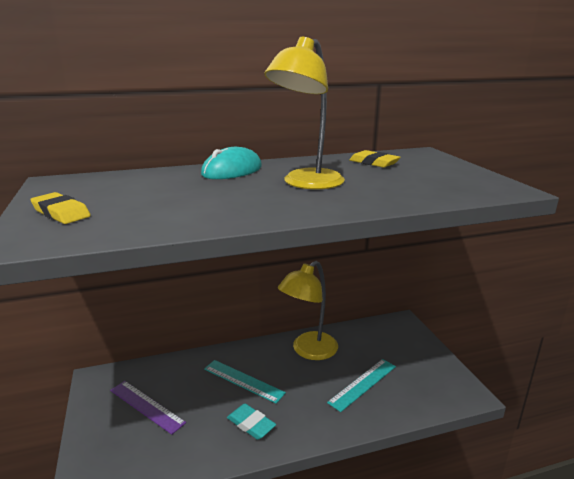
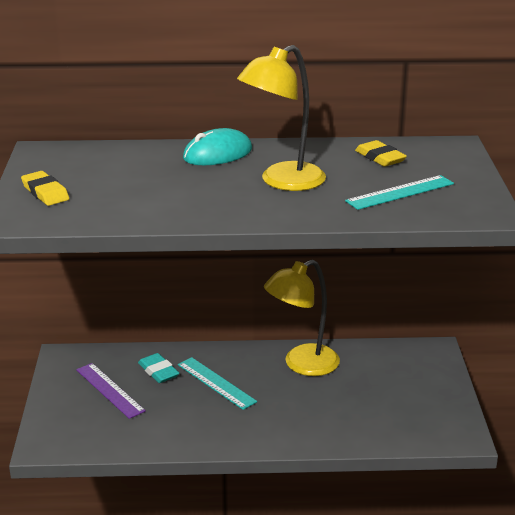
camera: 15 degrees right, 5 degrees up
(251, 424) = (210, 423): turquoise eraser -> turquoise eraser (158, 371)
(363, 384) = (347, 407): turquoise ruler -> turquoise ruler (400, 192)

